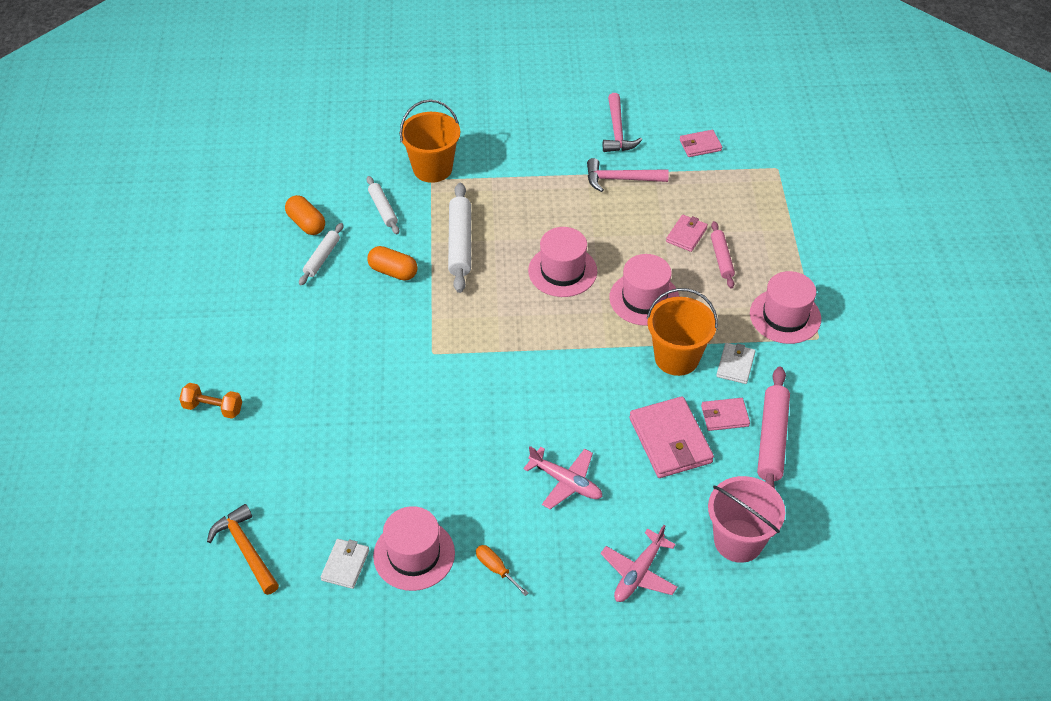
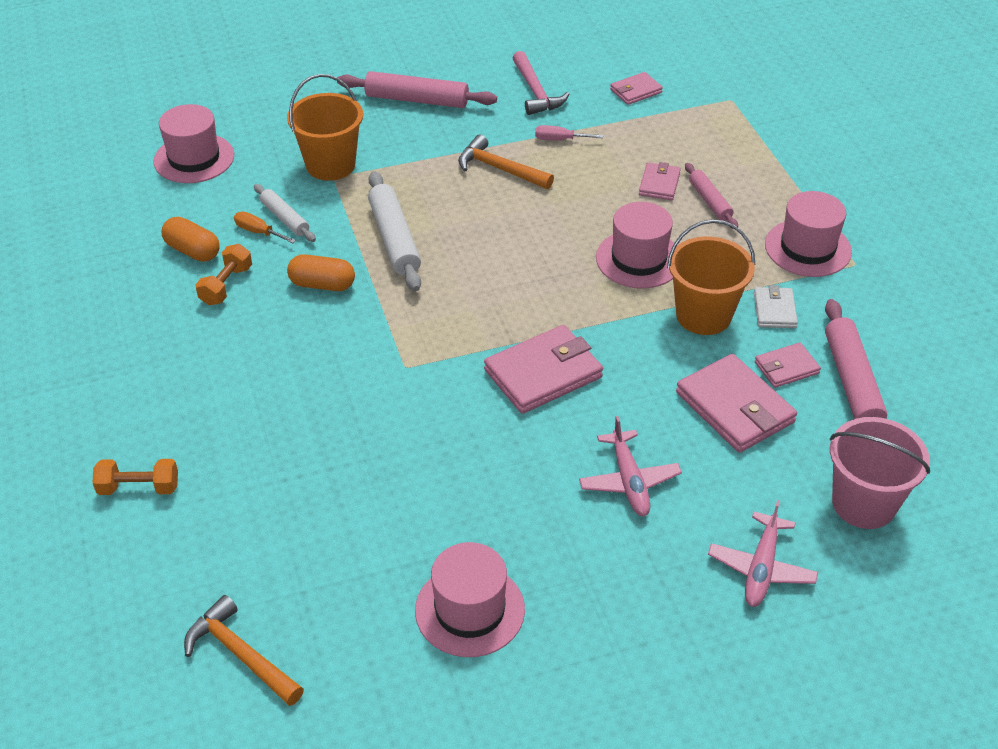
camera: 15 degrees left, 5 degrees down
(322, 258) = (226, 285): white rolling pin -> orange dumbbell
(345, 565) = (383, 644): white wallet -> none
(496, 569) = (582, 603): orange screwdriver -> orange screwdriver (258, 232)
(519, 122) = (417, 100): none -> pink rolling pin
(533, 380) = (543, 373): none -> pink wallet
(562, 271) = (530, 247): pink hat -> pink hat (194, 158)
(563, 197) = (500, 169): none -> orange hammer
(566, 482) = (629, 481): pink plane -> pink plane turned 60 degrees clockwise
(620, 179) = (559, 140): pink hammer -> pink screwdriver

